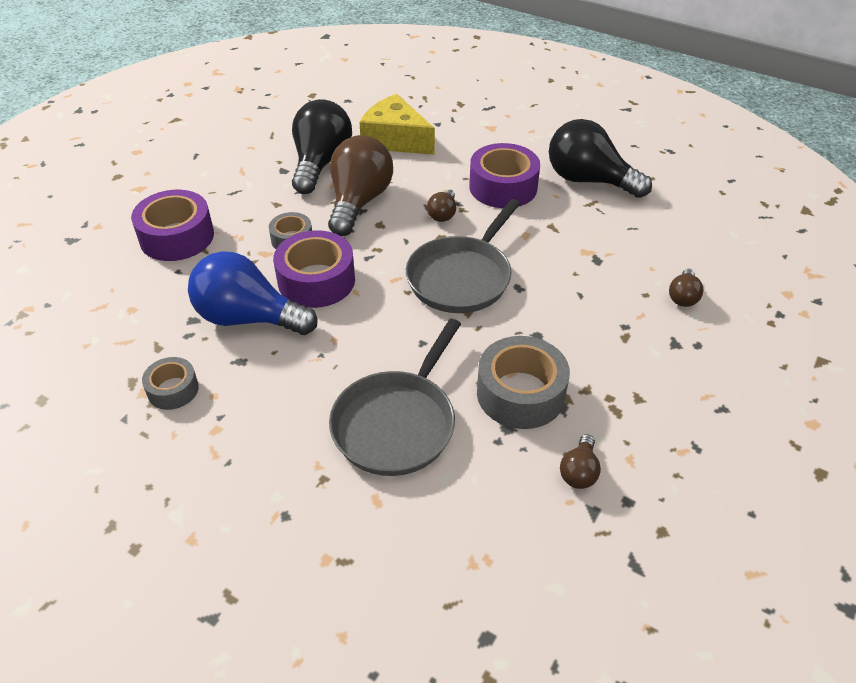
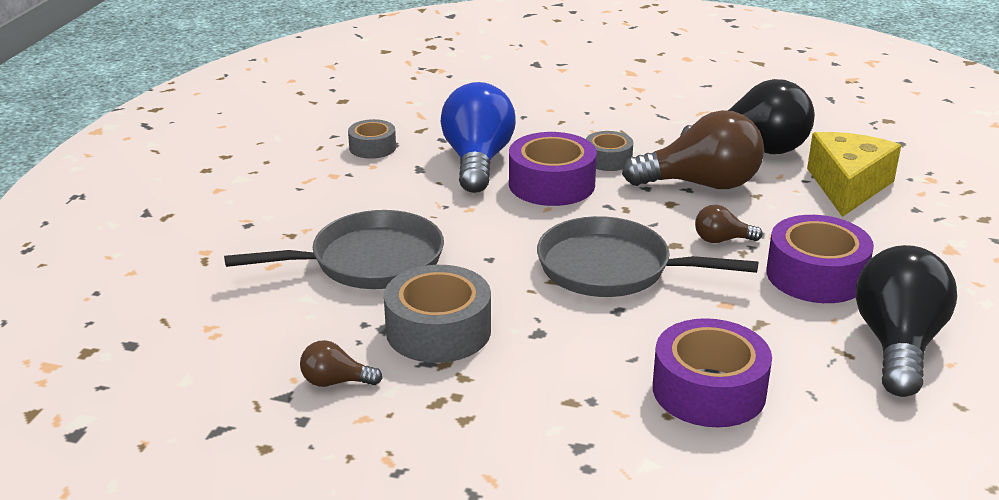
camera: 75 degrees right, 15 degrees down
(177, 237) = (571, 105): purple tape -> purple tape (709, 390)
(397, 423) = (369, 261): grey pan -> grey pan turned 150 degrees clockwise
(683, 297) = (683, 451): brown light bulb -> none

